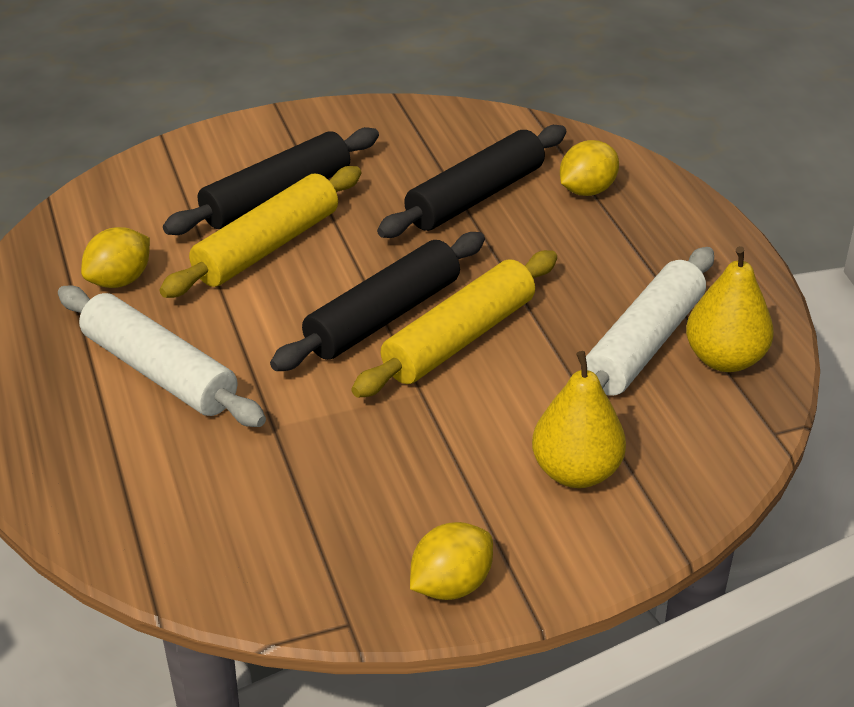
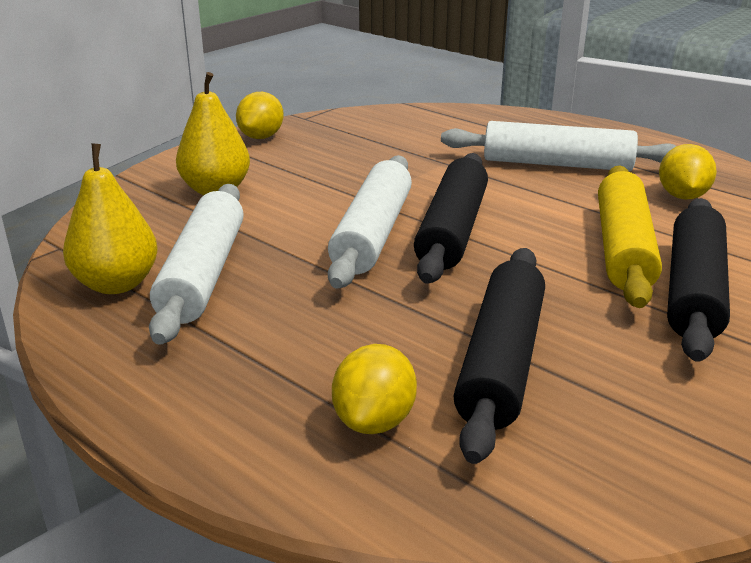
camera: 150 degrees right, 10 degrees down
(459, 339) = (372, 234): yellow rolling pin -> white rolling pin

